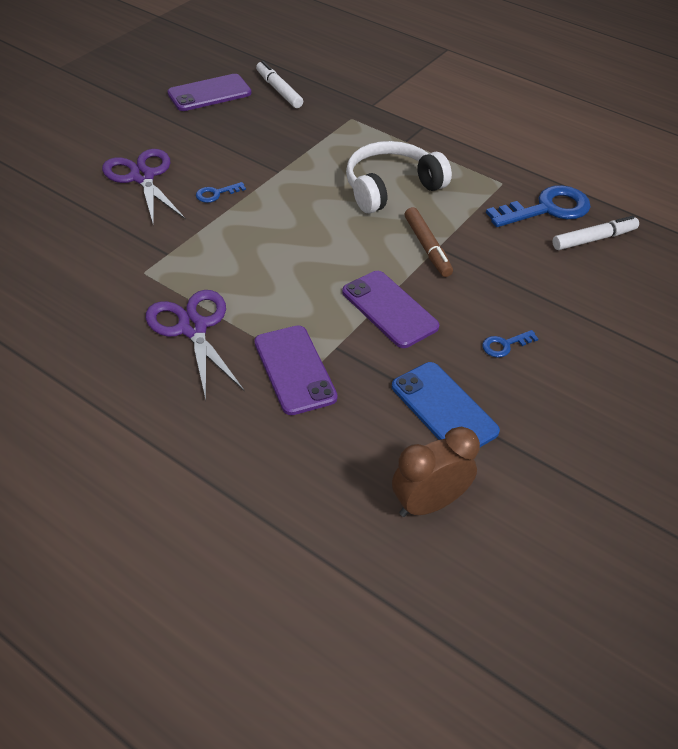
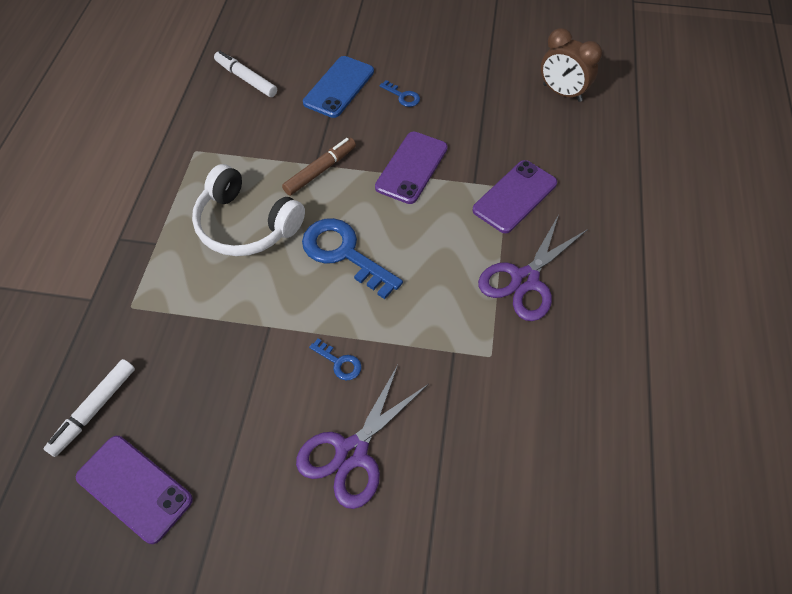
camera: 115 degrees left, 10 degrees up
(444, 409) = (485, 108): blue phone -> blue phone (339, 87)
(547, 209) = (219, 114): blue key -> blue key (344, 253)

